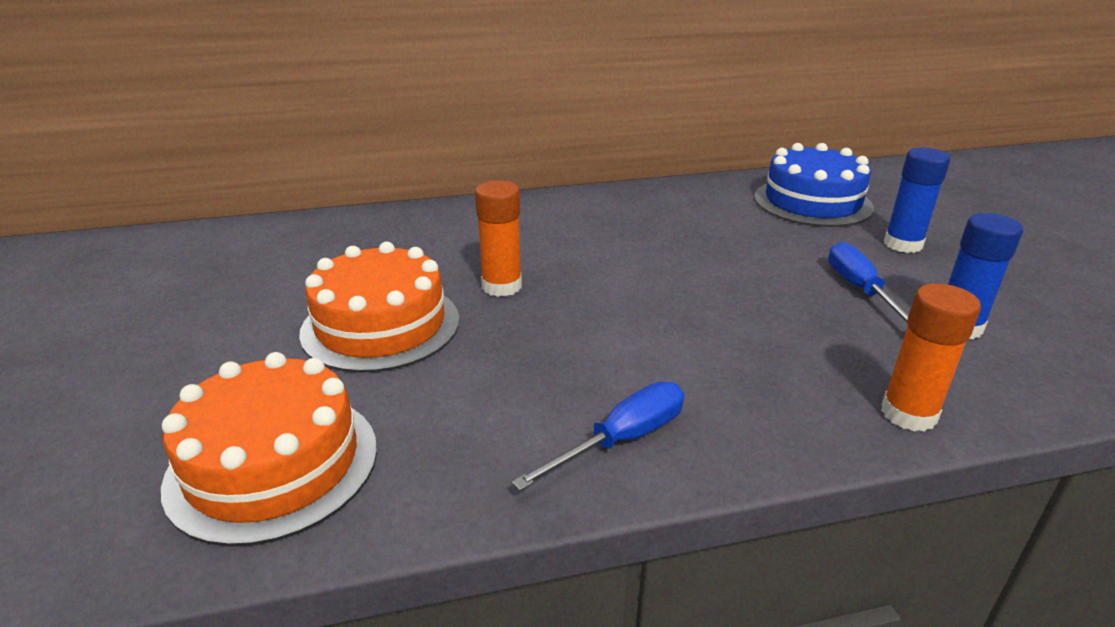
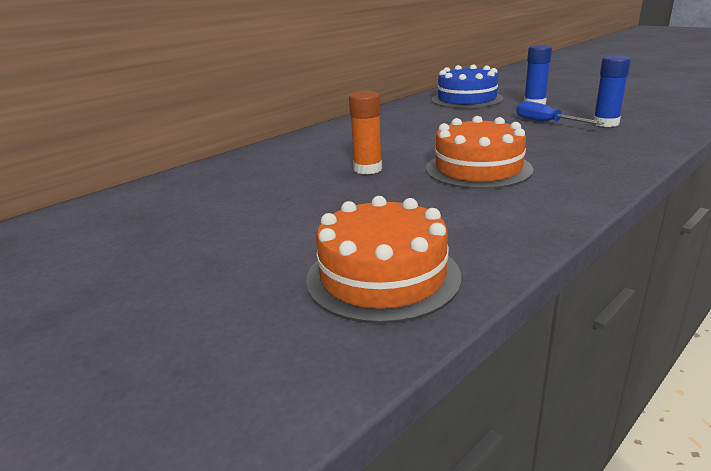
camera: 30 degrees left, 5 degrees down
(381, 325) = (326, 204): orange cake -> orange cake (478, 169)
(621, 440) = (545, 201): blue screwdriver -> none
(908, 414) = (638, 154): orange glue stick -> none

